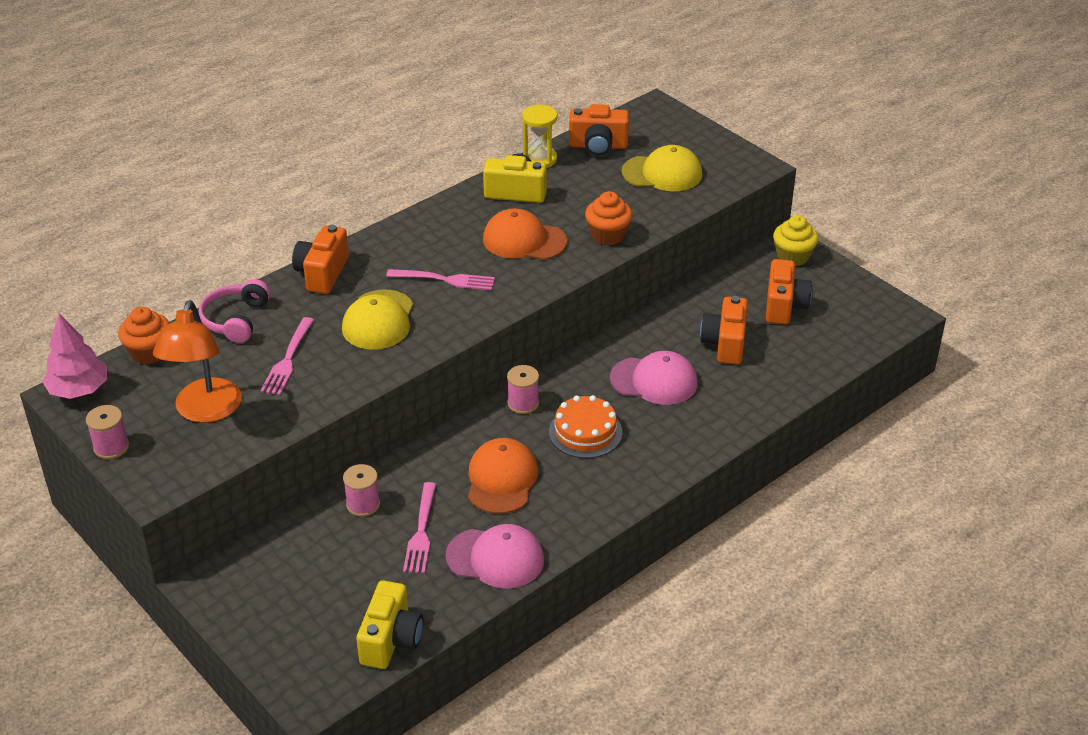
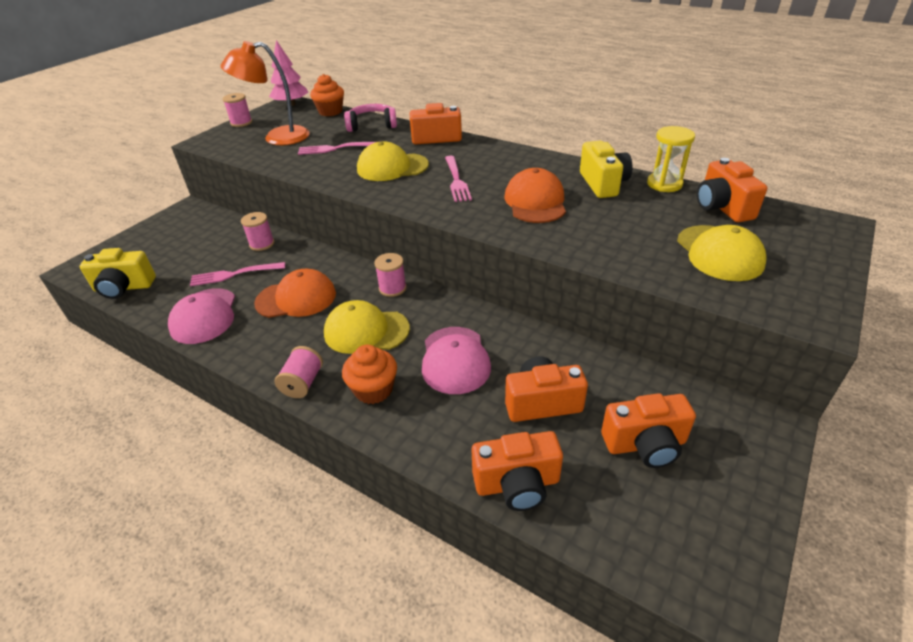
camera: 75 degrees right, 0 degrees up
(585, 432) = (366, 331): orange cake -> yellow cap
(608, 235) = (579, 242): orange cupcake -> orange cupcake (373, 389)
(642, 483) = (303, 383): none -> pink spool
(793, 256) = (751, 435): yellow cupcake -> none
(798, 377) = (517, 484): none -> orange camera

